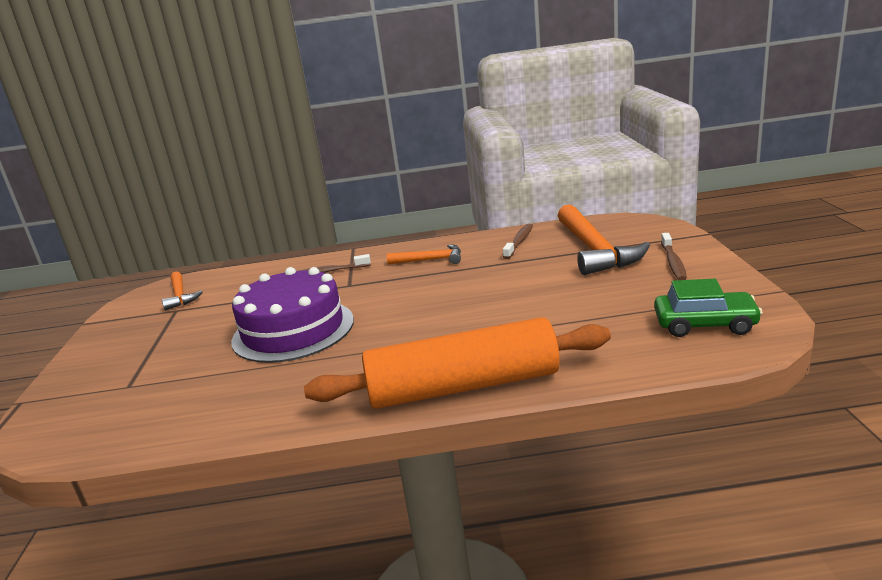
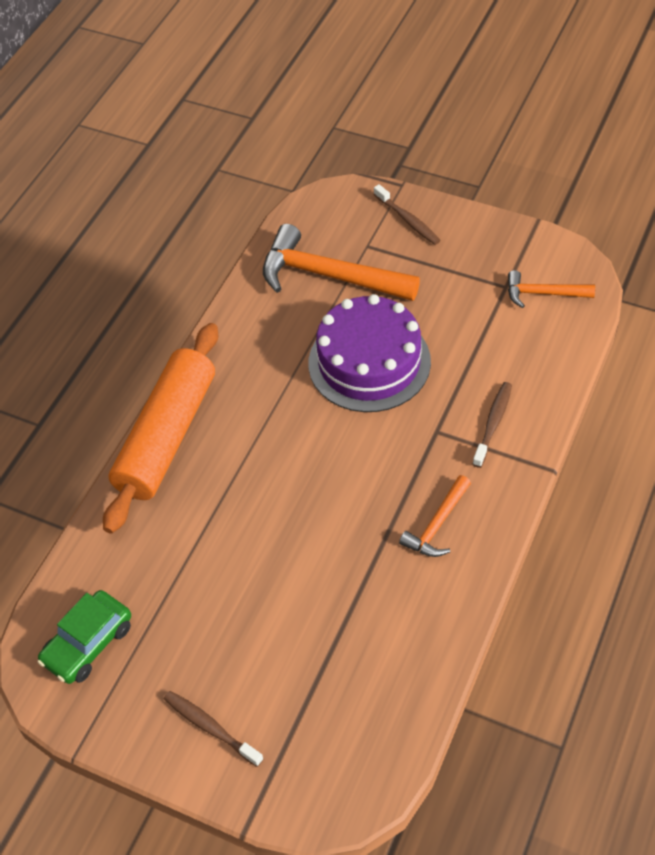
camera: 120 degrees right, 30 degrees up
(519, 242) = (408, 633): brown toothbrush -> brown toothbrush (408, 220)
(594, 250) = (312, 686): orange hammer -> orange hammer (328, 275)

